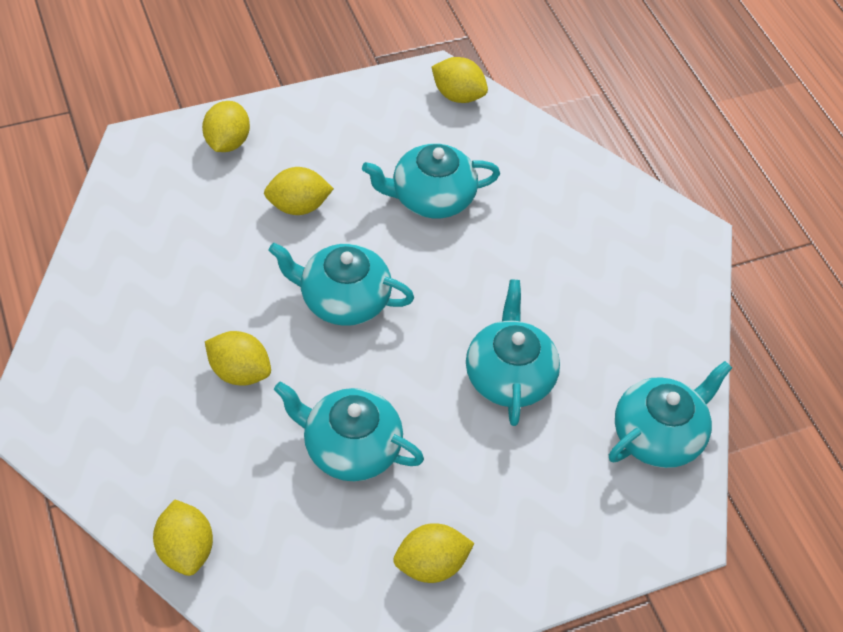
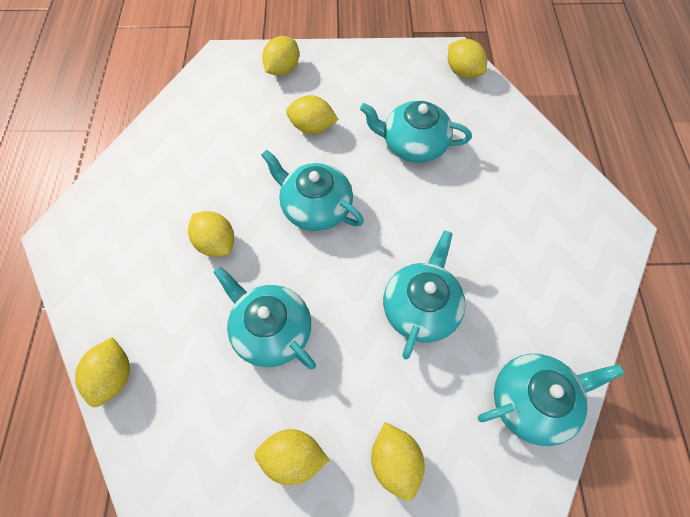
camera: 25 degrees right, 10 degrees up
(540, 534) = (395, 462): none -> yellow lemon

